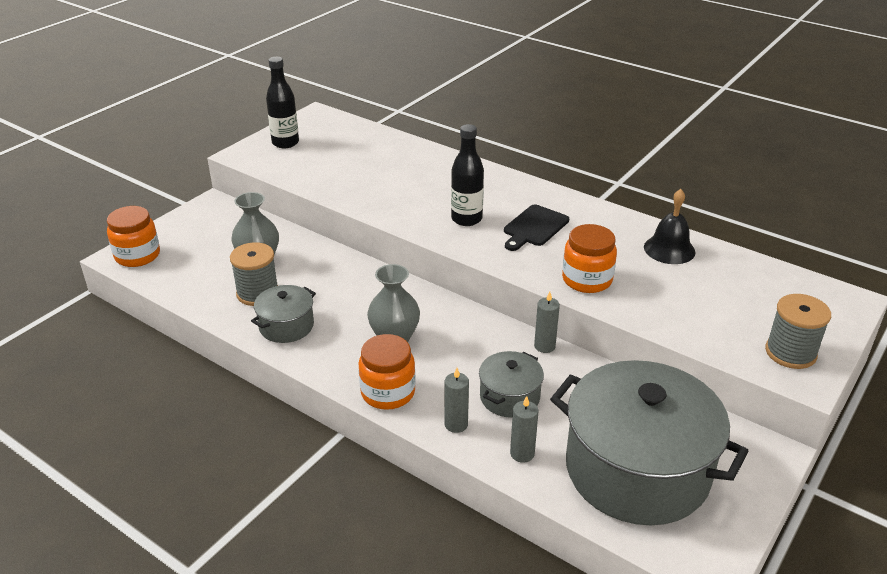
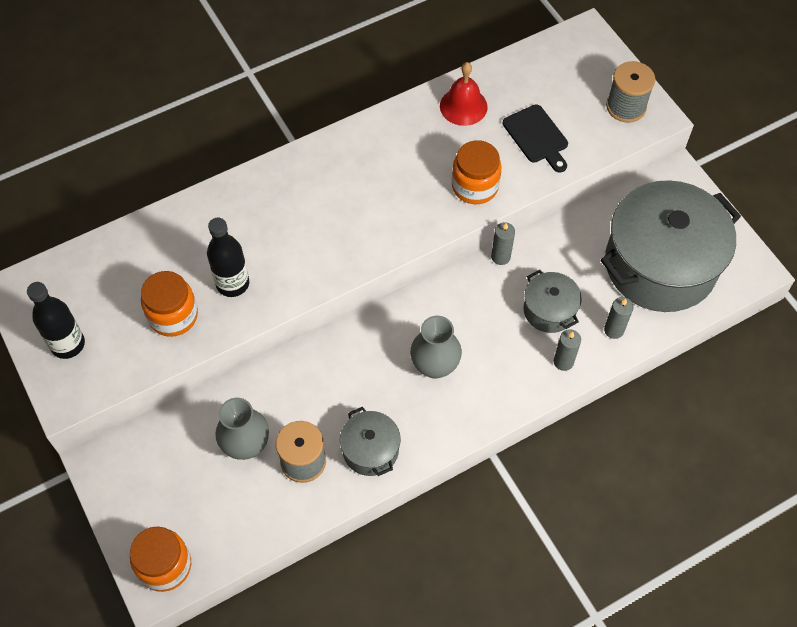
camera: 65 degrees left, 25 degrees up
(388, 392) = (503, 397): orange jar -> orange jar (173, 316)
(466, 219) = (331, 234): black bottle -> black bottle (232, 283)
(534, 227) = (376, 186): black cutting board -> black cutting board (537, 136)
(669, 249) = (463, 106): black bell -> red bell

